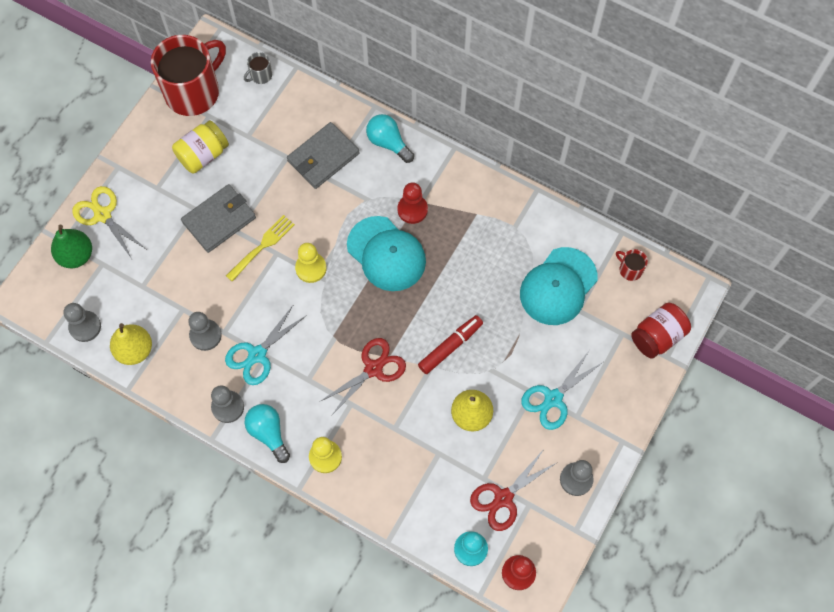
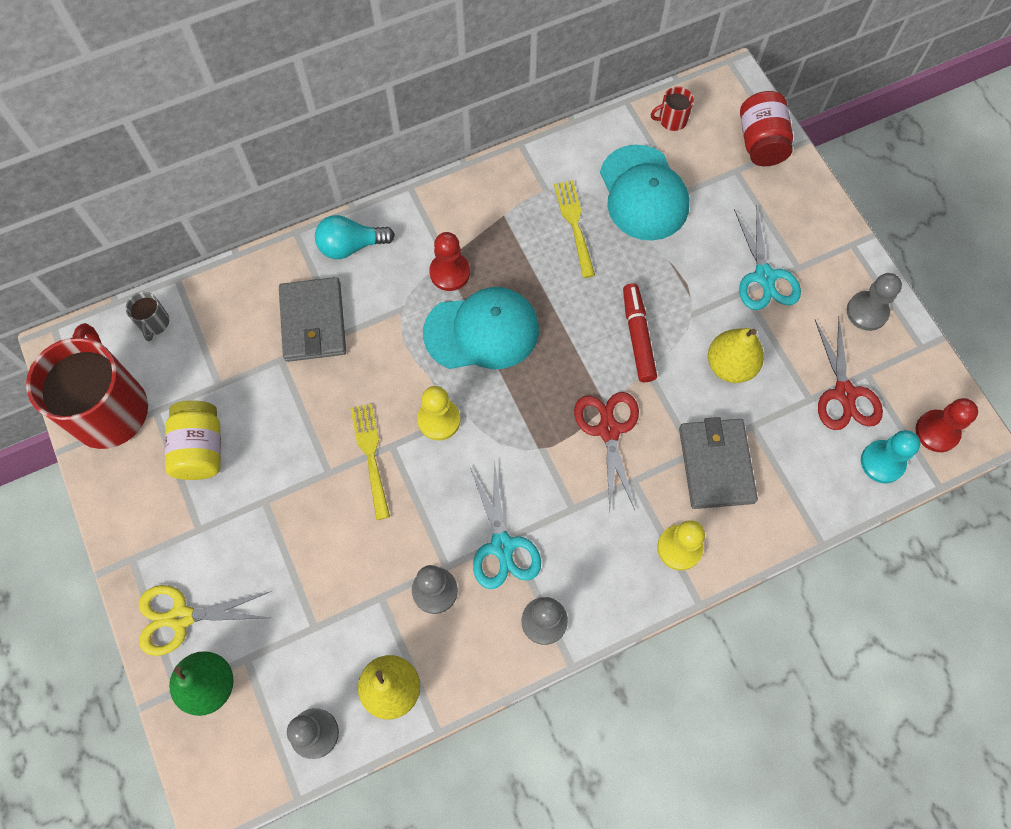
camera: 55 degrees left, 0 degrees up
(219, 220) = (299, 483): grey wallet -> grey wallet (716, 465)
(268, 433) = (608, 594): turquoise light bulb -> none
(502, 260) = (575, 225): none -> yellow fork

